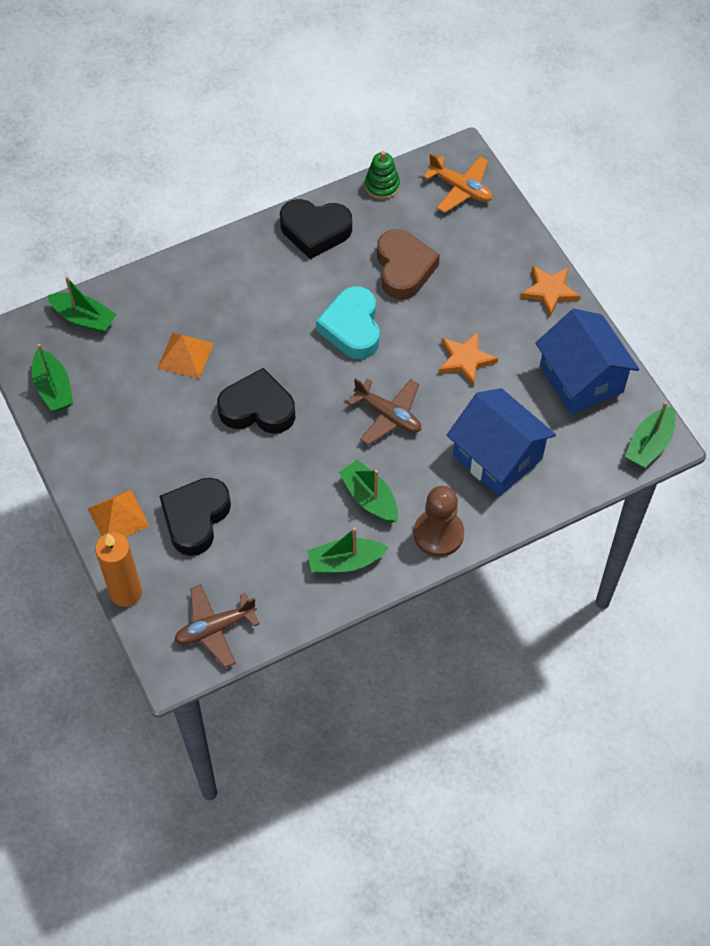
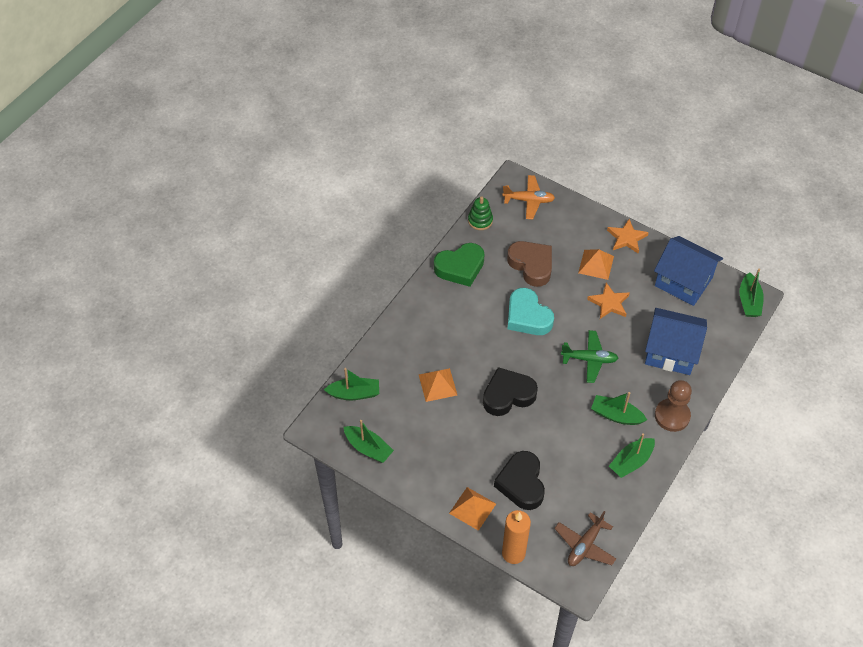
camera: 30 degrees left, 5 degrees down
(315, 231) = (460, 267): black heart -> green heart
(388, 415) = (589, 359): brown plane -> green plane
(485, 305) = (596, 264): none -> orange pyramid

